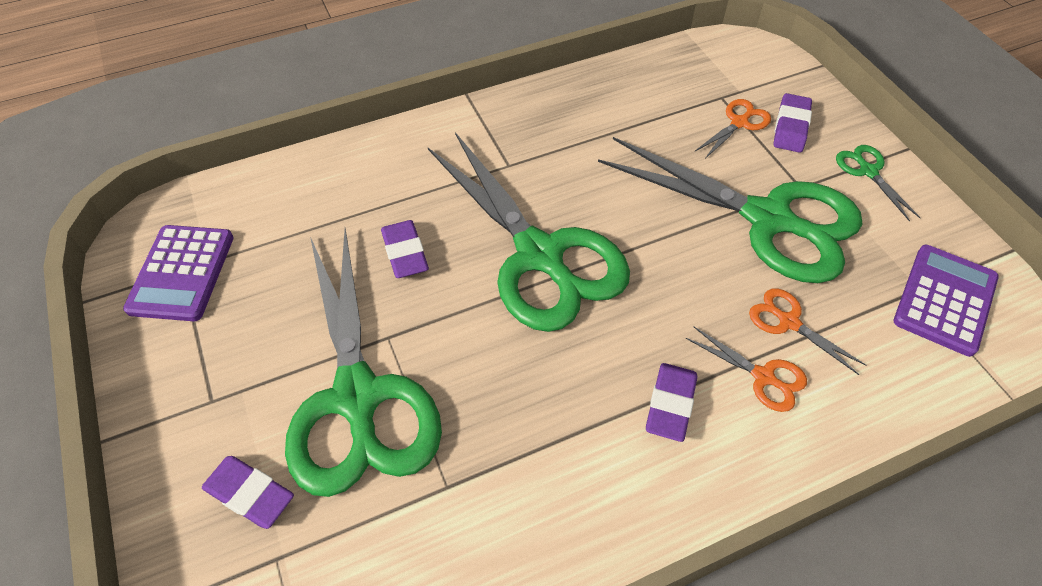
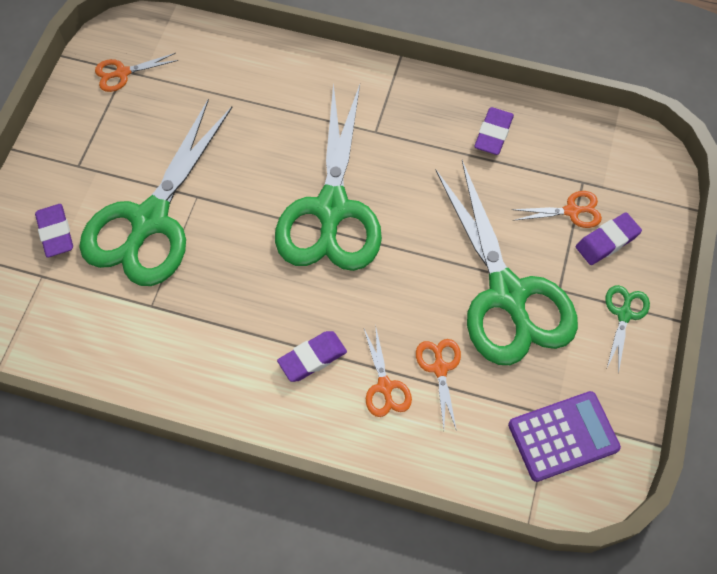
camera: 40 degrees right, 10 degrees up
(181, 273) = (122, 73): purple calculator -> orange scissors
(405, 253) = (253, 149): purple eraser -> purple eraser (493, 134)

